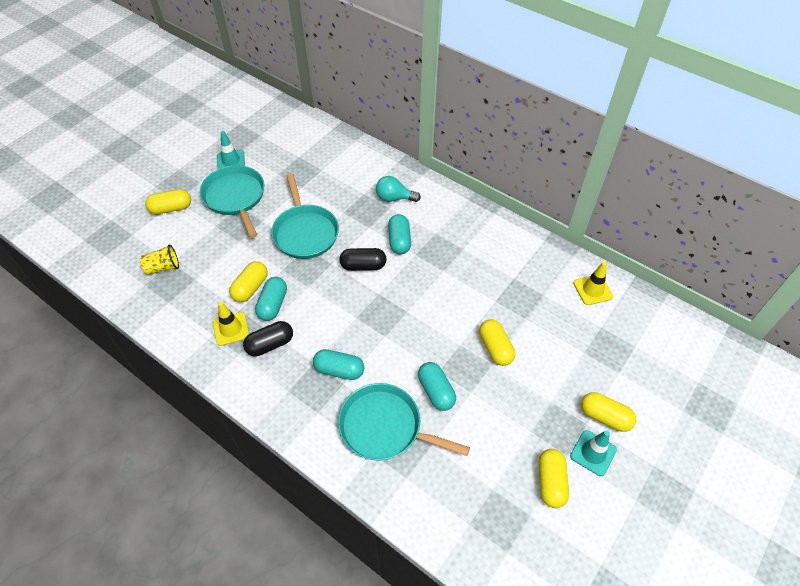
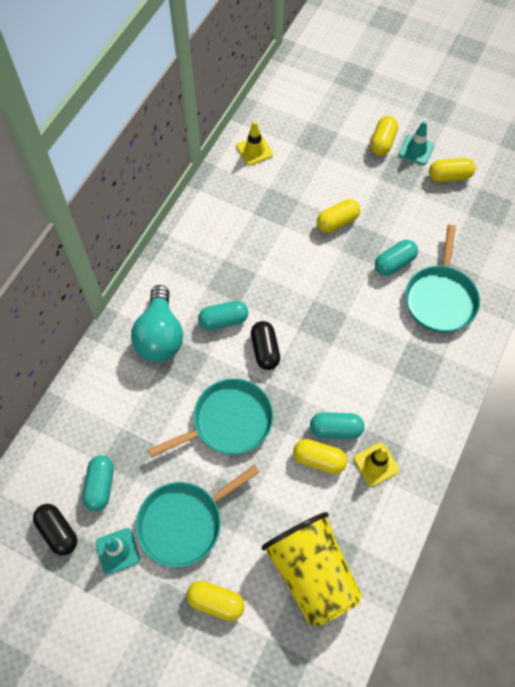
camera: 100 degrees left, 10 degrees up
(163, 267) = (312, 573): yellow cup -> yellow cup, size x2.32
(171, 208) = (216, 602): yellow capsule -> yellow capsule turned 45 degrees counterclockwise
(270, 344) = (384, 418): black capsule -> black capsule (58, 532)
(339, 370) = (395, 347): turquoise capsule -> turquoise capsule (100, 486)
(394, 198) = (160, 336): turquoise light bulb -> turquoise light bulb, size x1.66

